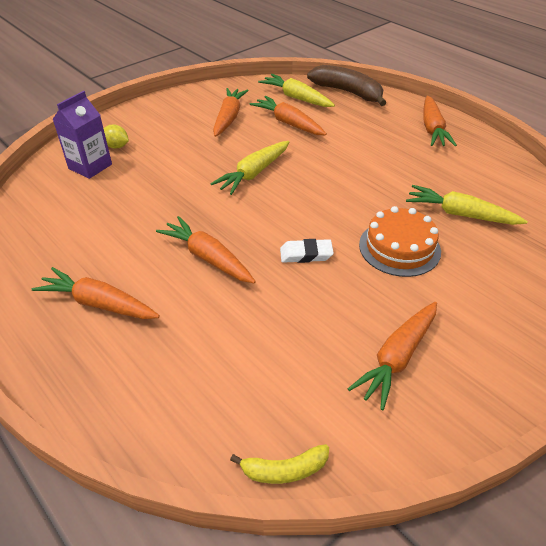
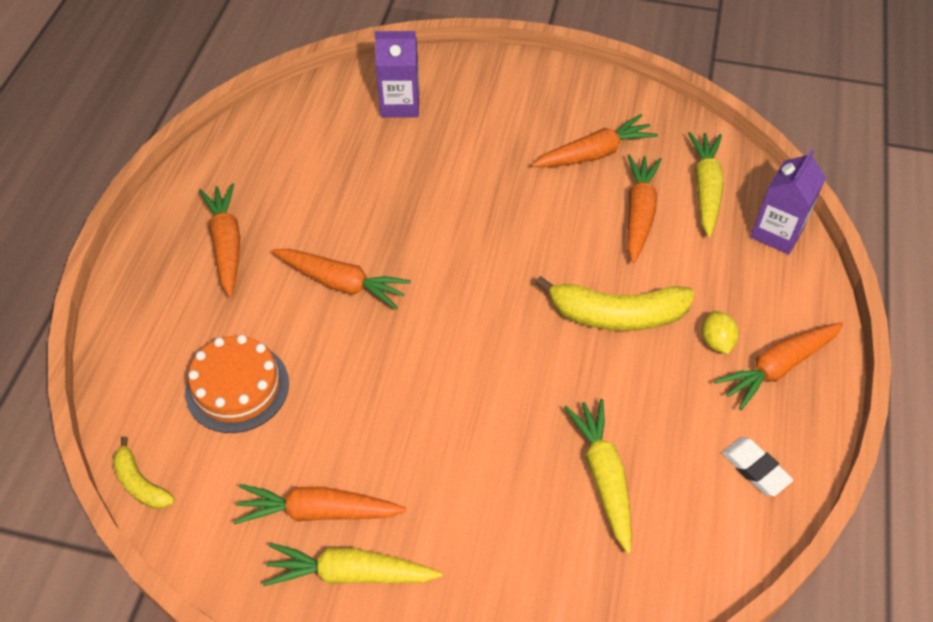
camera: 55 degrees right, 10 degrees up
(116, 146) = (450, 100): yellow lemon -> yellow lemon (716, 341)
(207, 257) = (342, 283): orange carrot -> orange carrot turned 105 degrees clockwise
(253, 173) = (507, 239): yellow carrot -> yellow carrot (350, 573)
(306, 254) = (410, 360): white eraser -> white eraser (755, 469)
(348, 92) = (777, 232): brown banana -> purple carton
(351, 160) = (617, 315): none -> yellow banana
(399, 248) = (488, 440): orange cake -> orange cake (237, 387)

